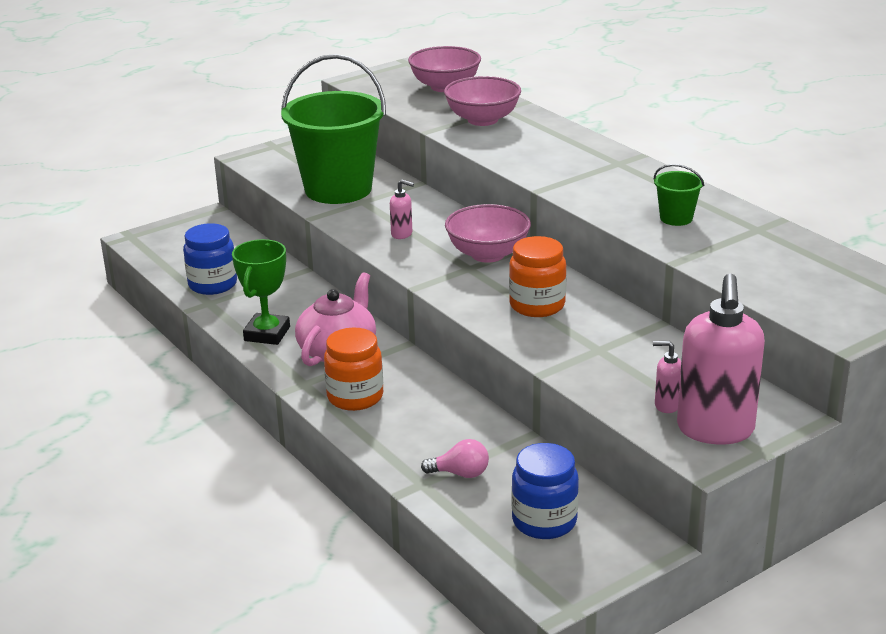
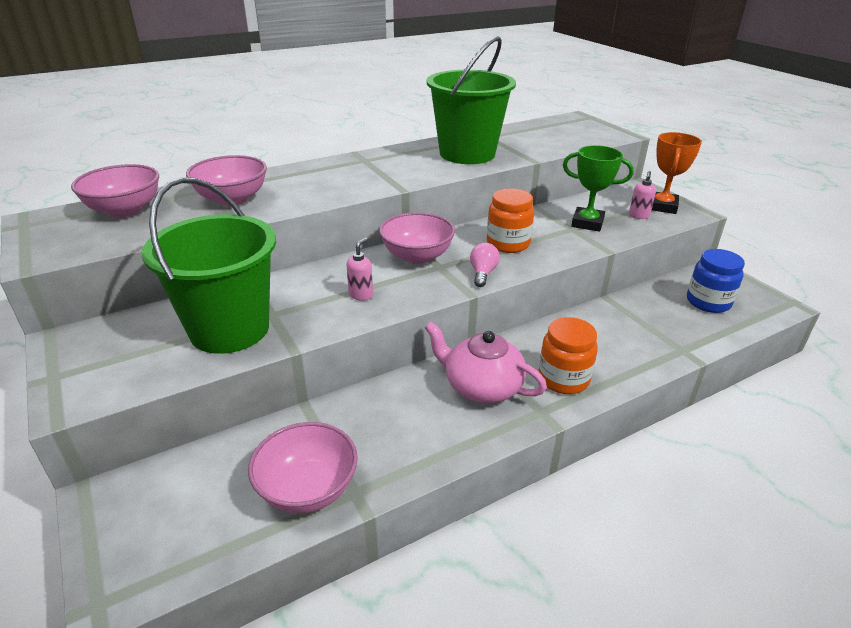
camera: 85 degrees left, 5 degrees up
(213, 284) = (308, 489): blue jar -> pink bowl
(267, 334) = (441, 438): green trophy -> green trophy (587, 223)
(460, 473) = (664, 331): pink light bulb -> pink light bulb (483, 273)
(676, 218) = (467, 154): green bucket -> green bucket, size x2.41
(715, 430) = (662, 206): pink soap dispenser -> orange trophy

